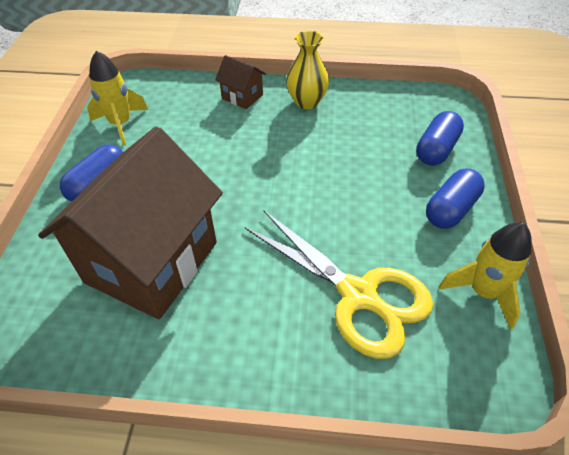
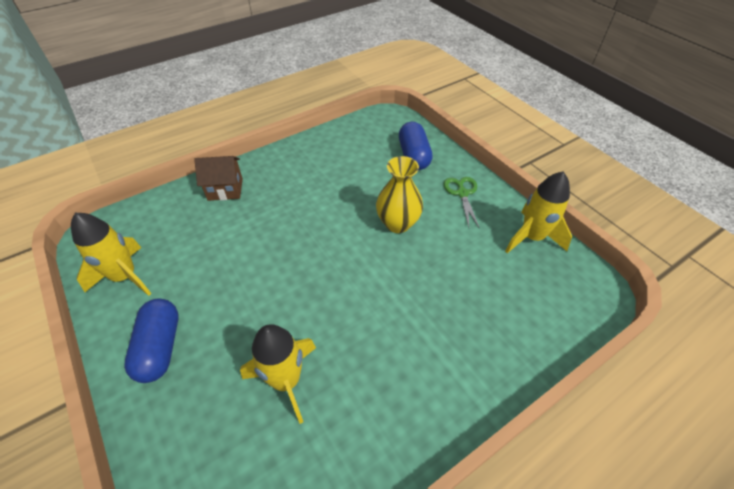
camera: 40 degrees left, 0 degrees up
(152, 262) = (286, 381): brown house -> yellow rocket
(307, 102) = (286, 167): yellow vase -> yellow vase (397, 223)
(359, 295) = (466, 292): yellow scissors -> none
(450, 209) = (462, 193): blue capsule -> green scissors

